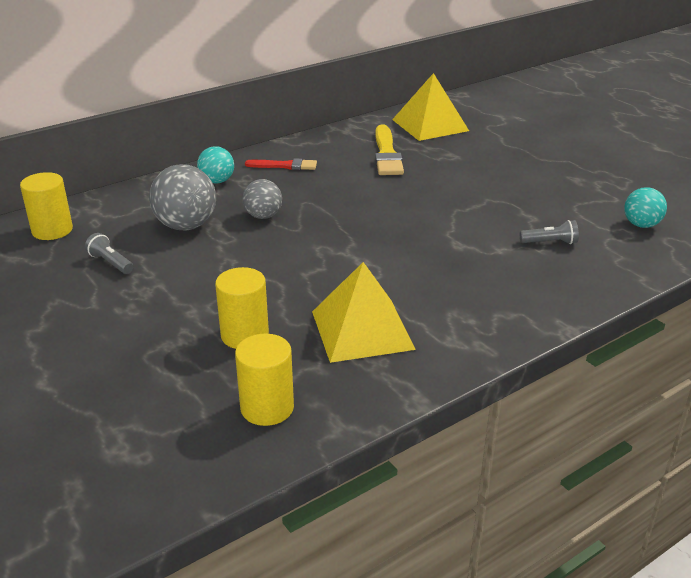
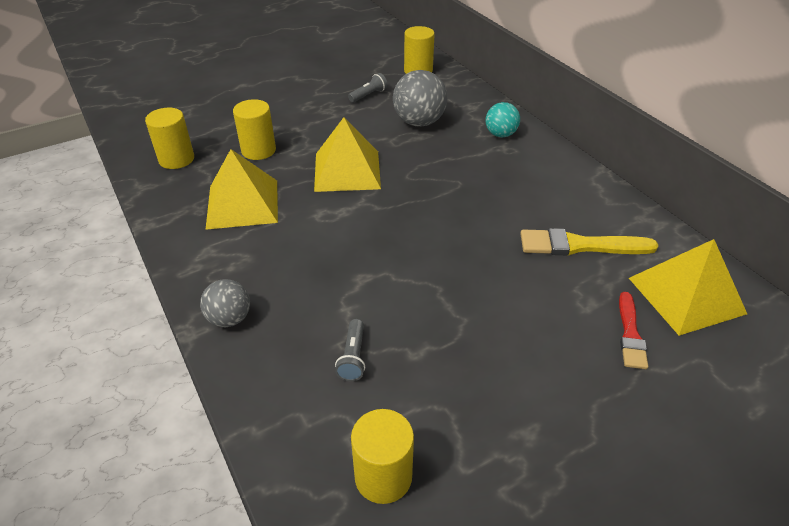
camera: 95 degrees right, 10 degrees up
(263, 216) = (432, 159): grey ball -> grey ball (229, 318)
(285, 166) = (538, 172): red brush -> red brush (630, 334)
(288, 265) = (347, 170): none -> yellow pyramid
(641, 225) = (383, 476): turquoise ball -> yellow cylinder

